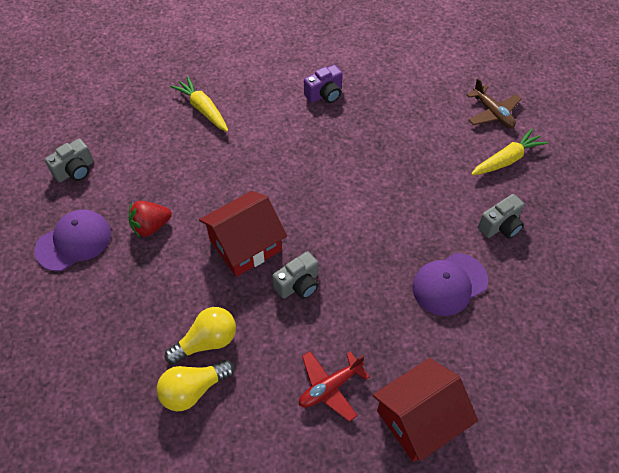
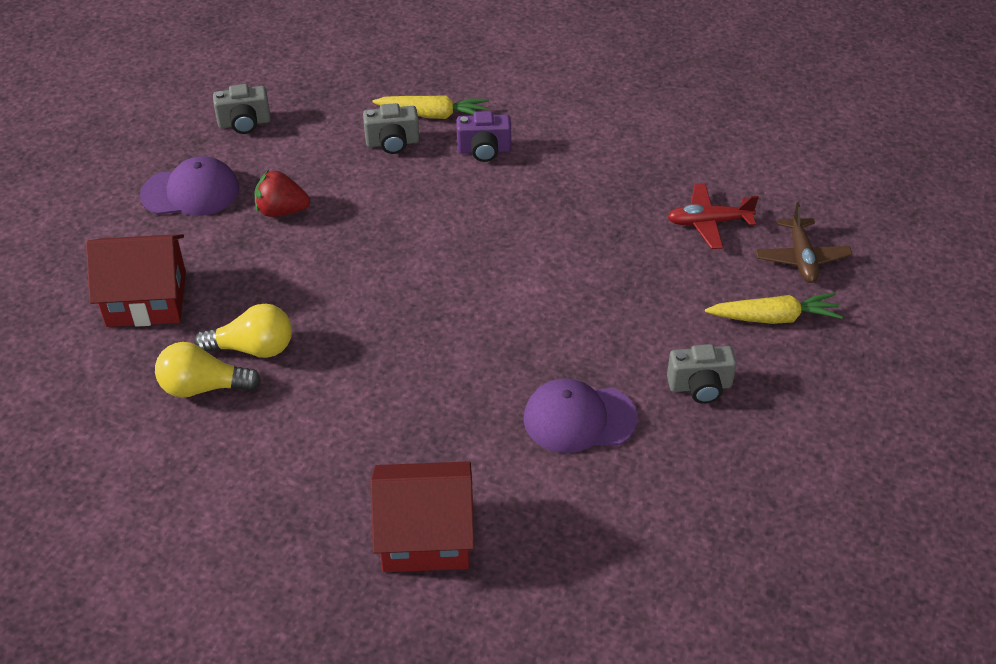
camera: 30 degrees right, 10 degrees down
(203, 109) = (433, 115): yellow carrot -> yellow carrot turned 105 degrees clockwise
(245, 245) = (369, 273): red house -> red house (146, 299)
(298, 284) = (397, 339): grey camera -> grey camera (392, 143)
(324, 94) = (593, 153): purple camera -> purple camera (484, 150)
(330, 387) = (350, 455): red plane -> red plane (709, 222)

